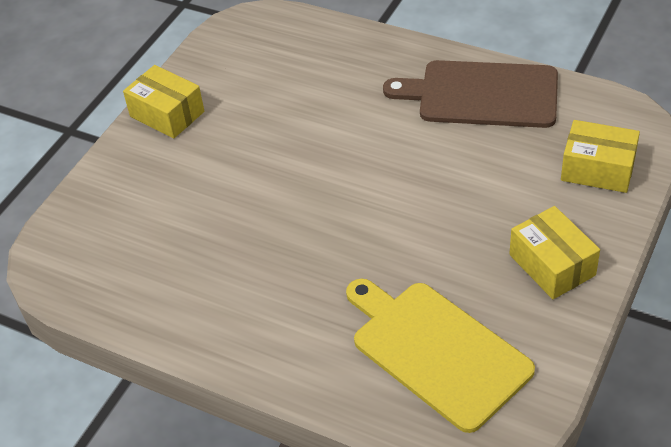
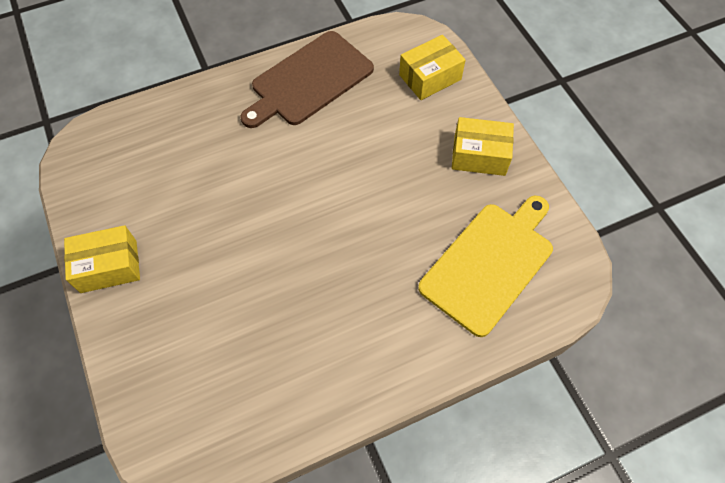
camera: 55 degrees left, 15 degrees up
(436, 351) = (489, 263): yellow cutting board -> yellow cutting board turned 135 degrees clockwise

